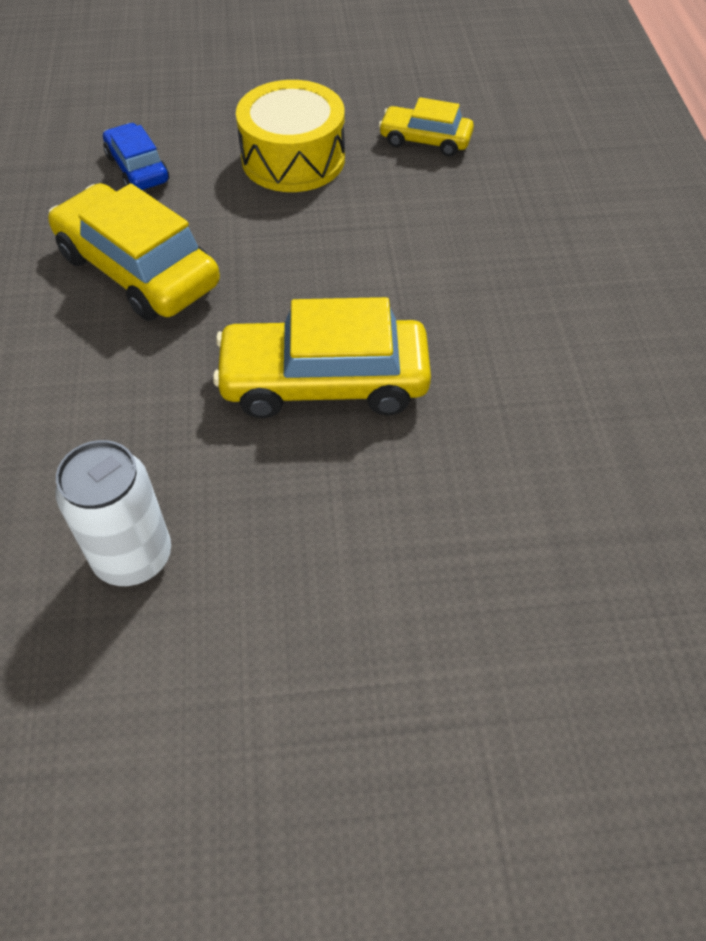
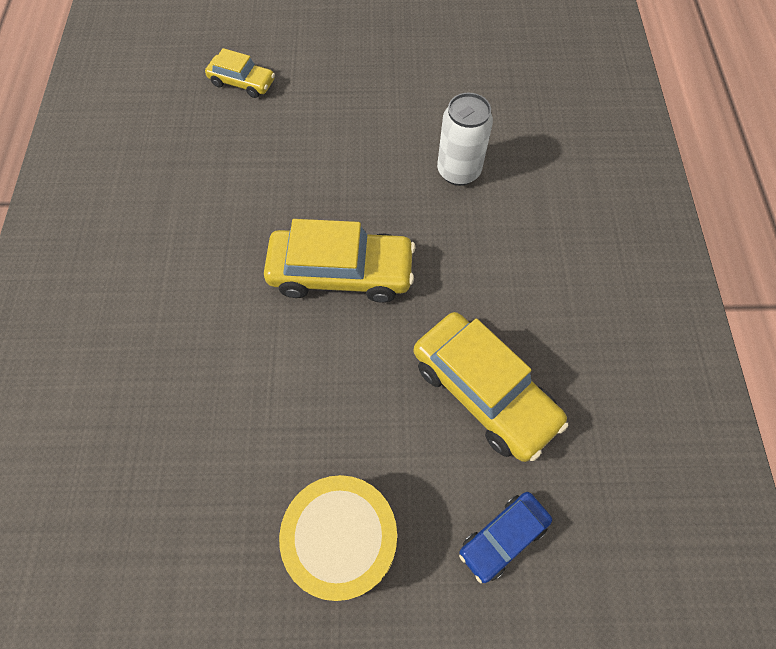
camera: 175 degrees left, 10 degrees up
(137, 168) = (503, 537): blue car -> blue car turned 75 degrees clockwise
(425, 140) = (198, 560): yellow car -> yellow car (242, 82)

